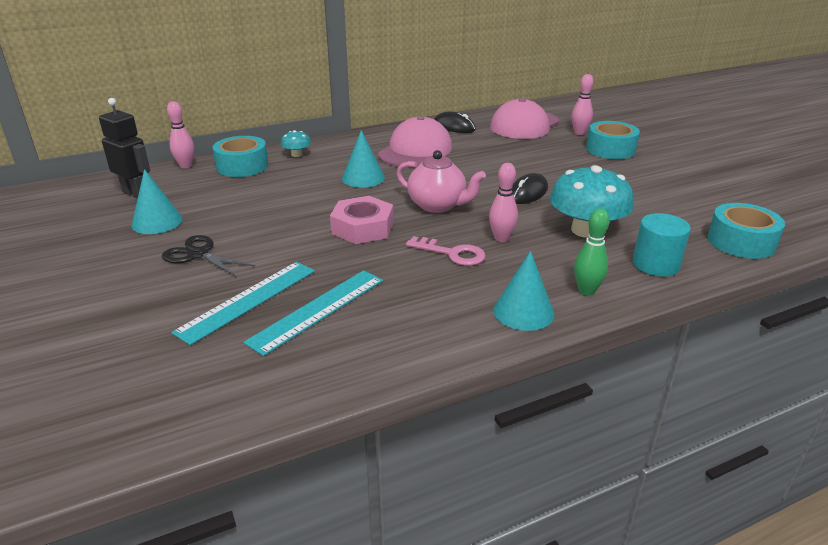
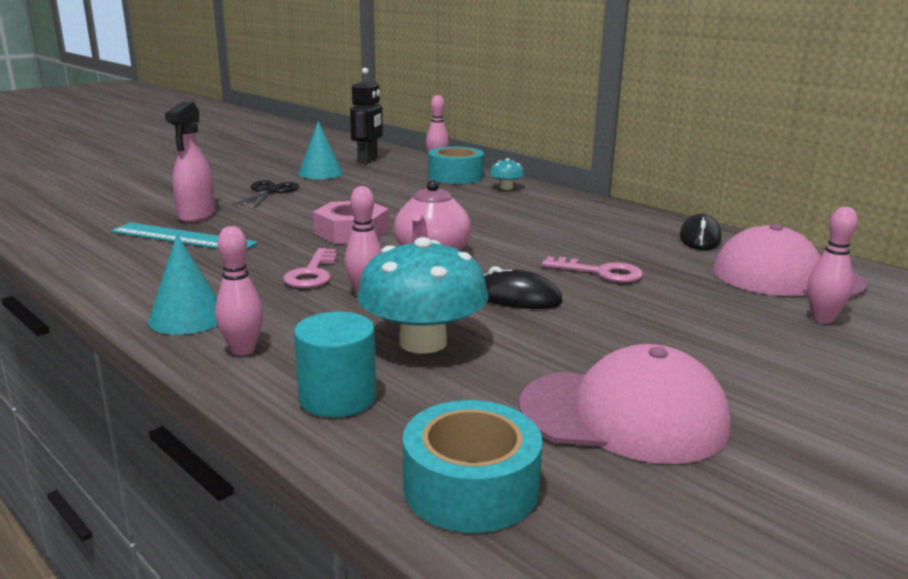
camera: 70 degrees right, 10 degrees down
(248, 300) = (196, 216): turquoise ruler -> pink spray bottle
(363, 178) = (475, 217): turquoise cone -> none
(415, 151) = (584, 229): pink cap -> pink cap (624, 415)
(497, 163) = (600, 272): none -> pink key
(586, 291) = (243, 350): green bowling pin -> pink bowling pin
(610, 149) = (782, 348): turquoise tape -> none

